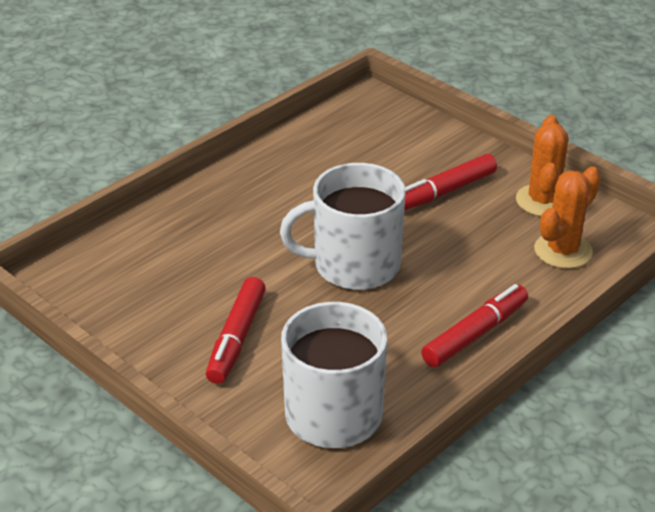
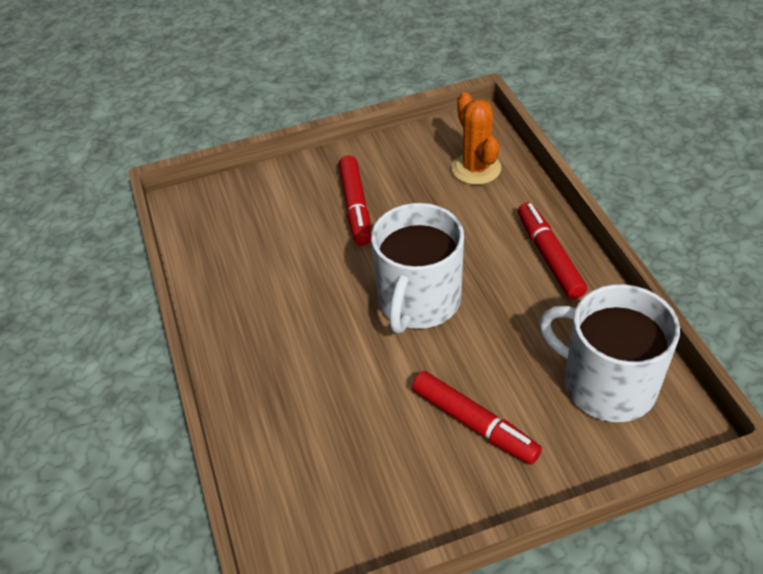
camera: 60 degrees left, 10 degrees up
(543, 201) = (407, 155): orange cactus -> none

